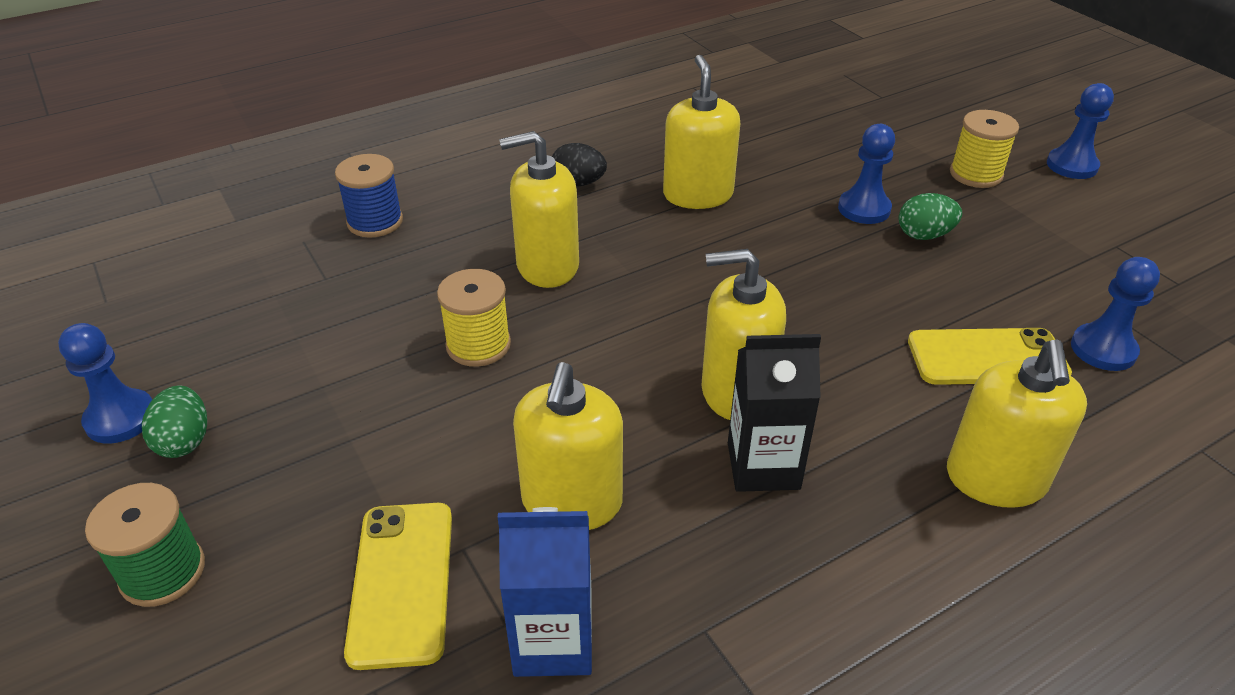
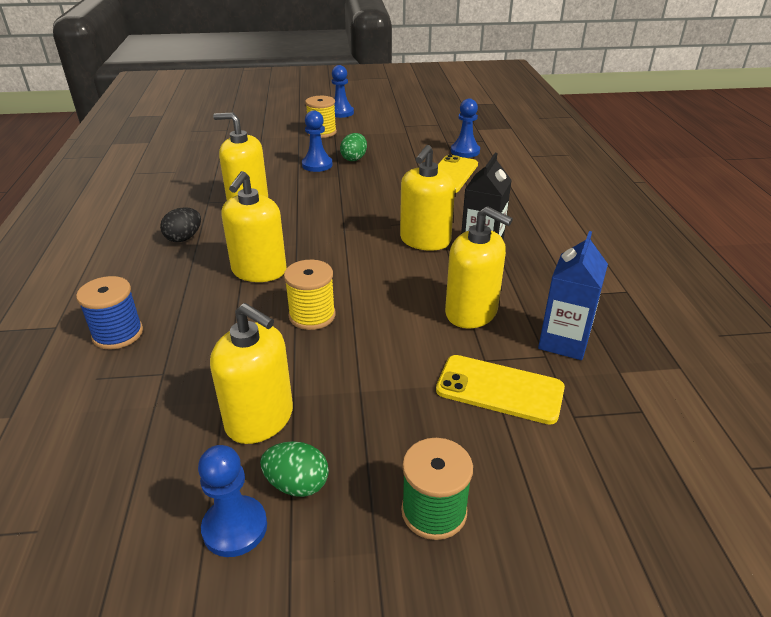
camera: 65 degrees left, 5 degrees down
(995, 479) = (523, 198): yellow soap dispenser -> yellow soap dispenser (260, 419)

